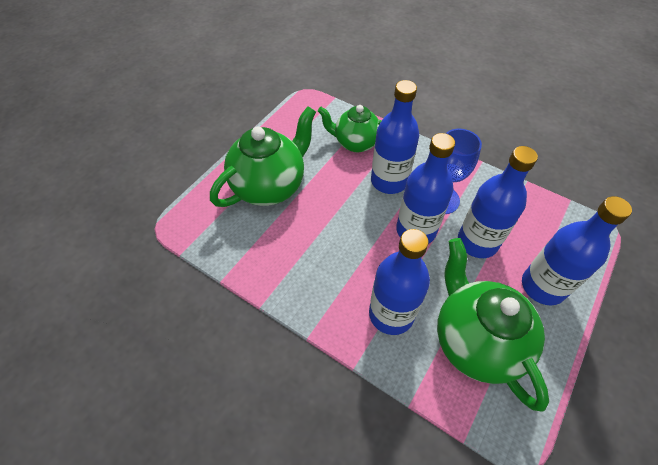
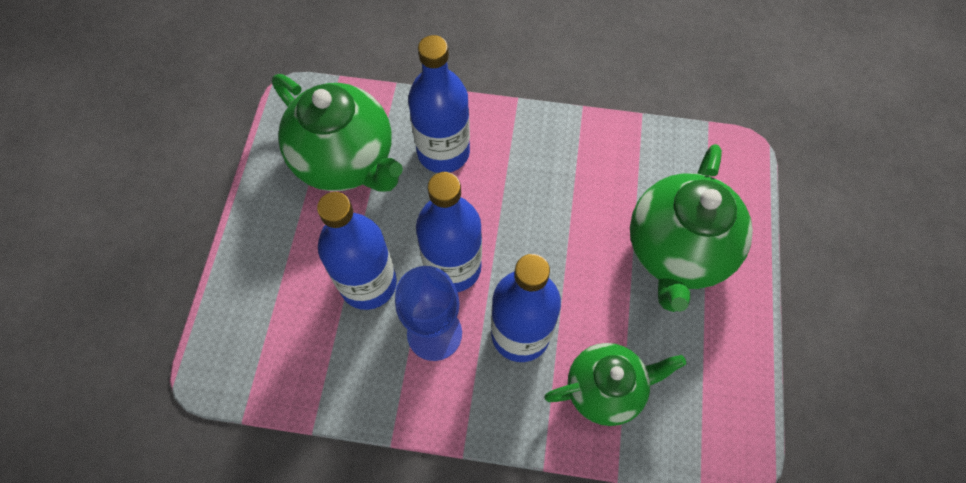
camera: 155 degrees right, 10 degrees up
(542, 286) = (277, 254): blue bottle -> none

